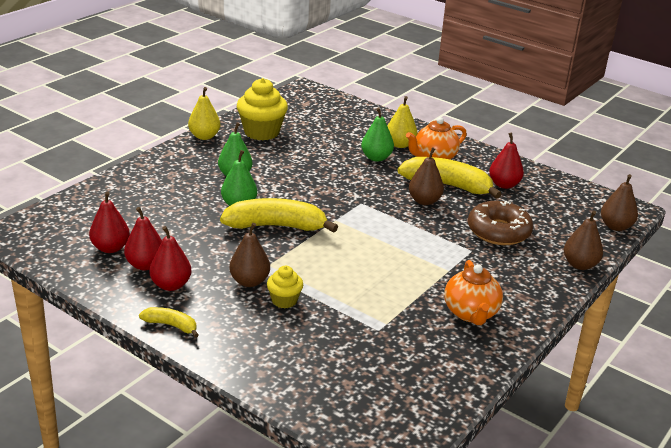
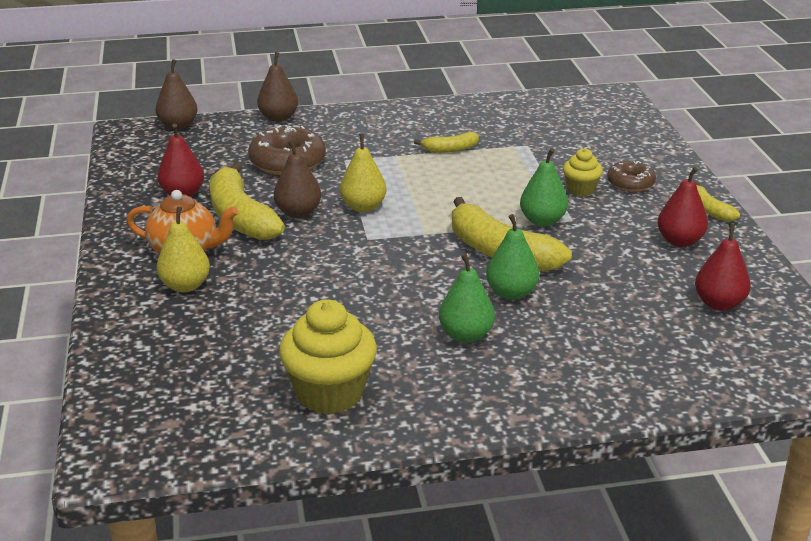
camera: 135 degrees left, 0 degrees up
(145, 265) = (691, 270): red pear -> none
(204, 136) = (427, 426): yellow pear -> yellow pear (363, 207)
(249, 281) = (595, 215): brown pear -> none
(255, 326) = (630, 183): none -> brown donut
(376, 158) = (250, 281): green pear -> green pear (542, 221)
(423, 294) = (450, 149): none -> yellow banana
(471, 313) = (434, 126): orange teapot -> none

